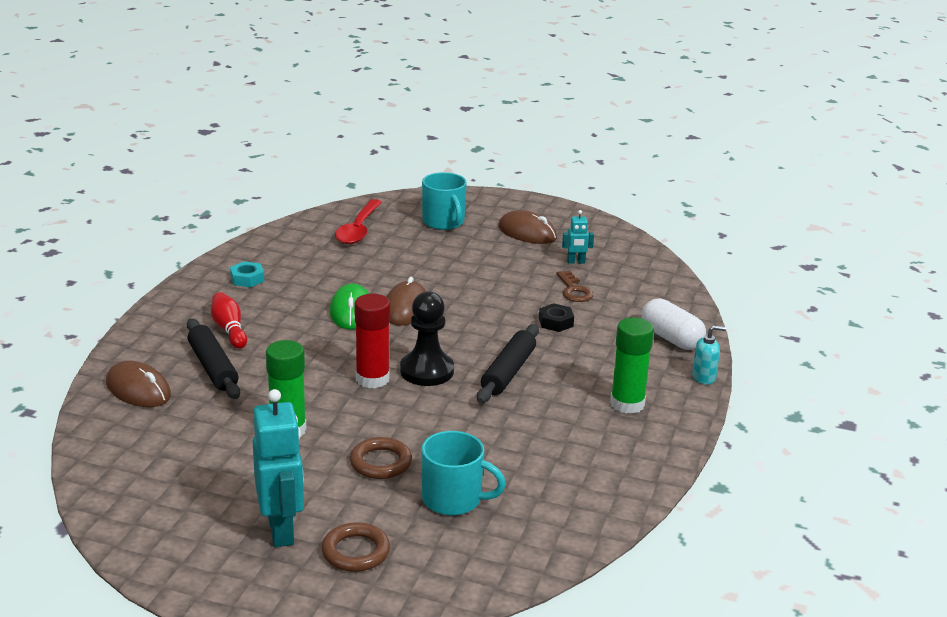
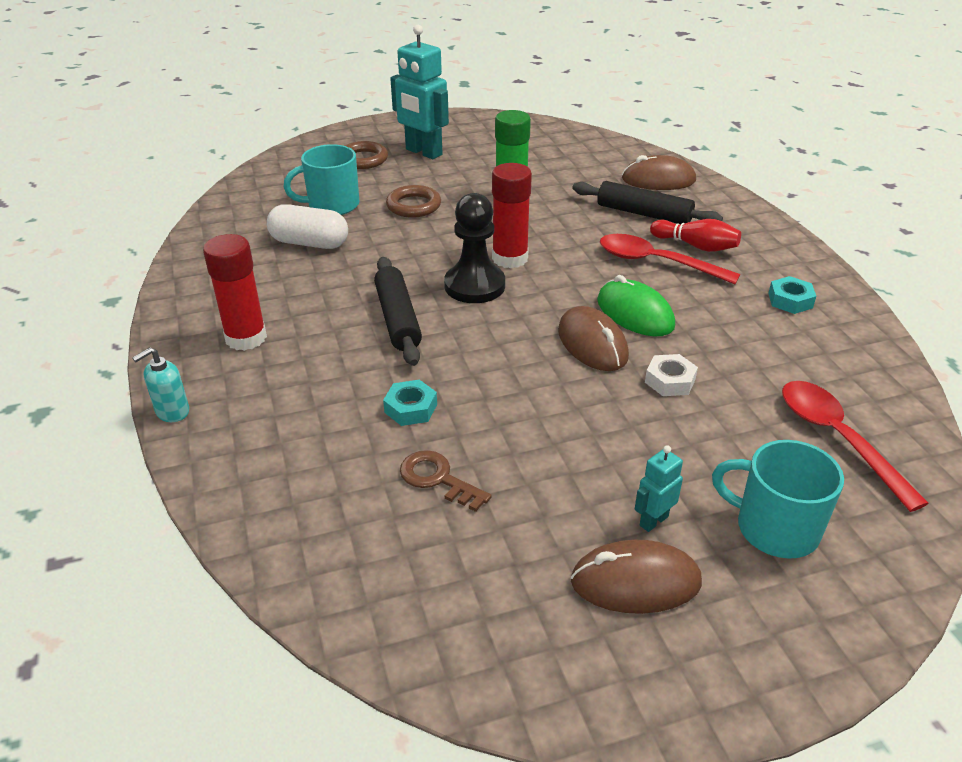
camera: 145 degrees right, 10 degrees up
(278, 331) = (656, 262): none -> red spoon
(394, 277) = (670, 381): none -> white nut
(555, 322) = (411, 408): black nut -> turquoise nut
(576, 262) = (491, 547): turquoise robot -> turquoise robot (653, 521)
(627, 404) = (246, 338): green glue stick -> red glue stick
(671, 338) = (244, 456): white capsule -> white capsule (309, 243)

